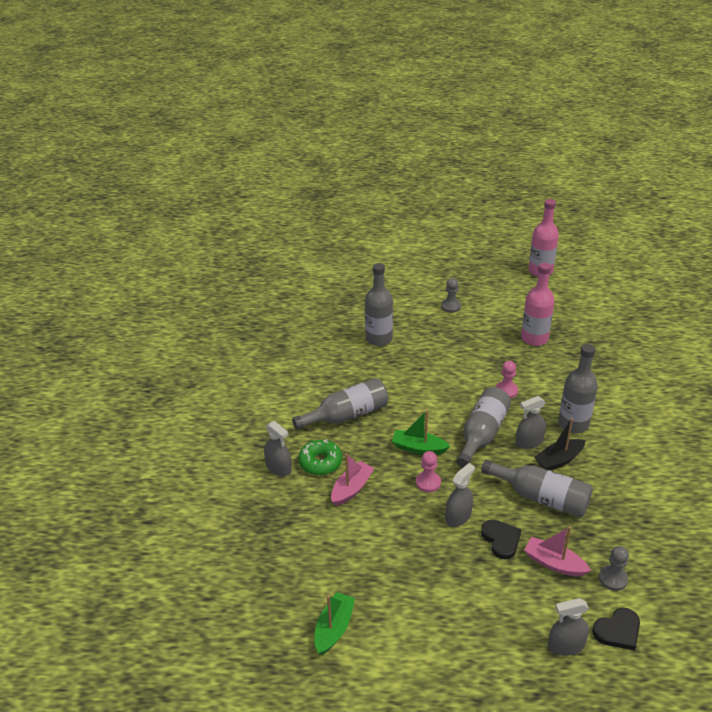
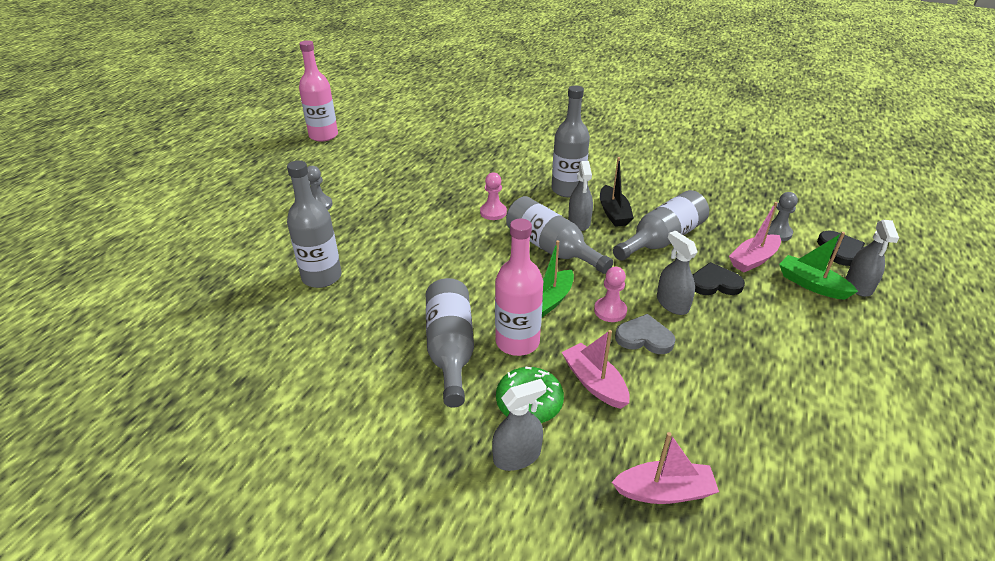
camera: 70 degrees left, 0 degrees up
(280, 537) = (664, 491): none -> pink boat
(334, 628) = (841, 471): green boat -> green boat (811, 284)
(409, 506) = (644, 337): none -> grey heart
(534, 338) = (426, 171): pink bottle -> pink bottle (517, 342)

